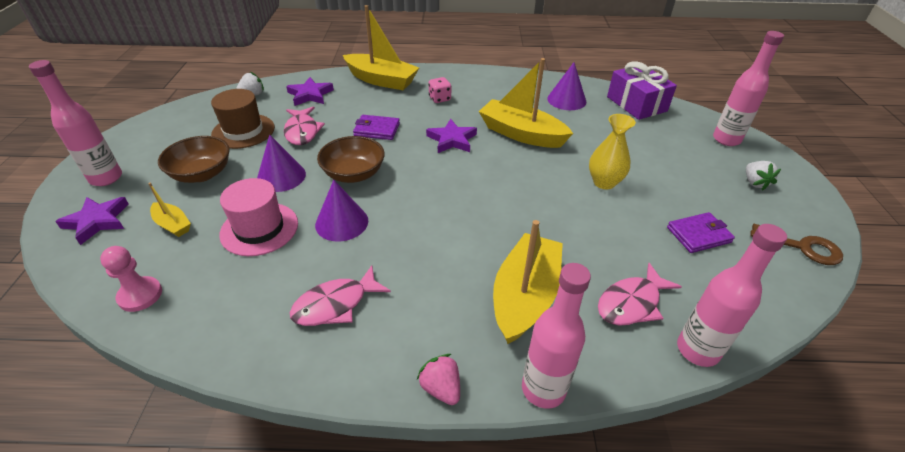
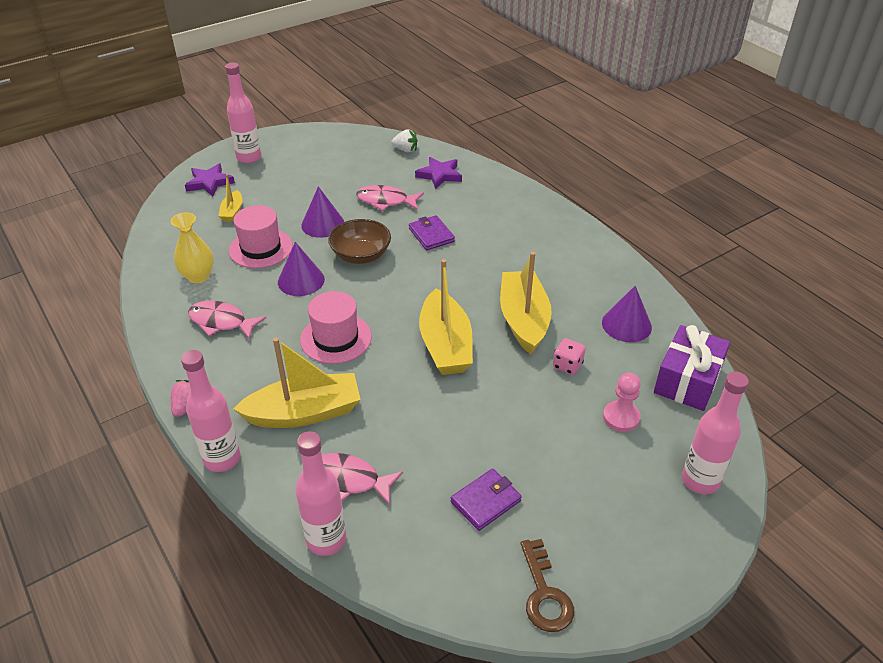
camera: 55 degrees right, 0 degrees up
(140, 295) = (167, 240): pink pawn -> pink pawn (621, 417)
(202, 174) = (290, 190): brown bowl -> none
(243, 131) = (355, 175): brown hat -> none
(302, 131) = (386, 201): pink fish -> pink fish turned 60 degrees clockwise
(381, 80) = (509, 197): yellow boat -> yellow boat (445, 345)
(439, 99) = (522, 244): pink dice -> pink dice (567, 365)
(445, 234) = (336, 338): none -> pink hat
(452, 140) = (464, 282): purple star -> none
(604, 182) = (503, 406): yellow vase -> yellow vase (198, 276)
(698, 235) = (485, 501): purple wallet -> purple wallet turned 75 degrees counterclockwise
(754, 183) = (630, 527): white strawberry -> none

